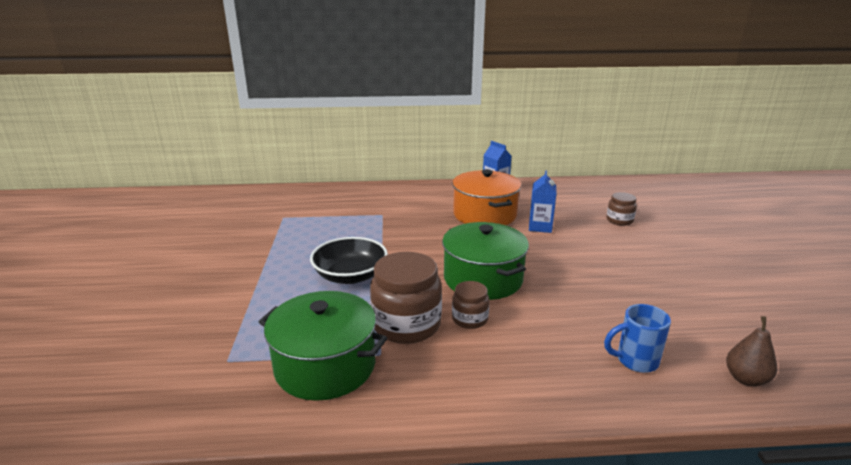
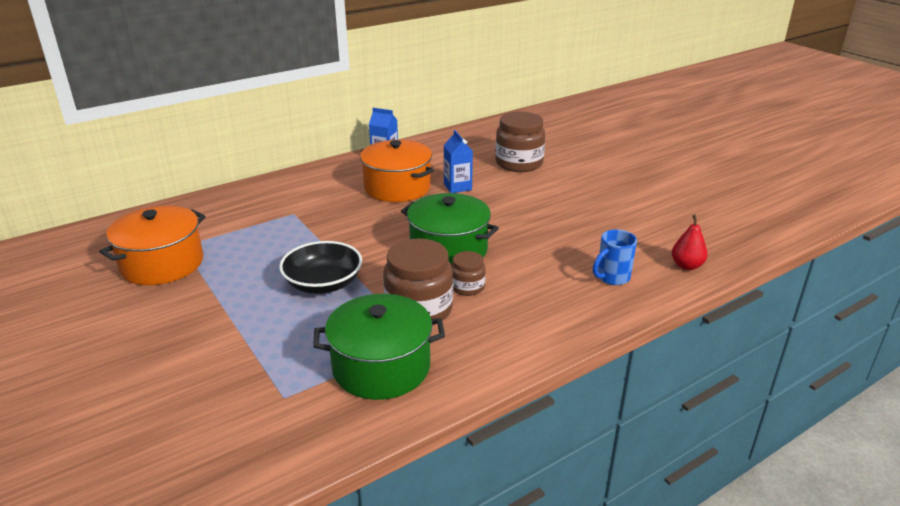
camera: 30 degrees left, 5 degrees up
(257, 226) = (162, 264): none -> orange pot
(619, 220) = (519, 163): brown jar -> brown jar, size x1.87
(746, 379) = (686, 266): brown pear -> red pear

